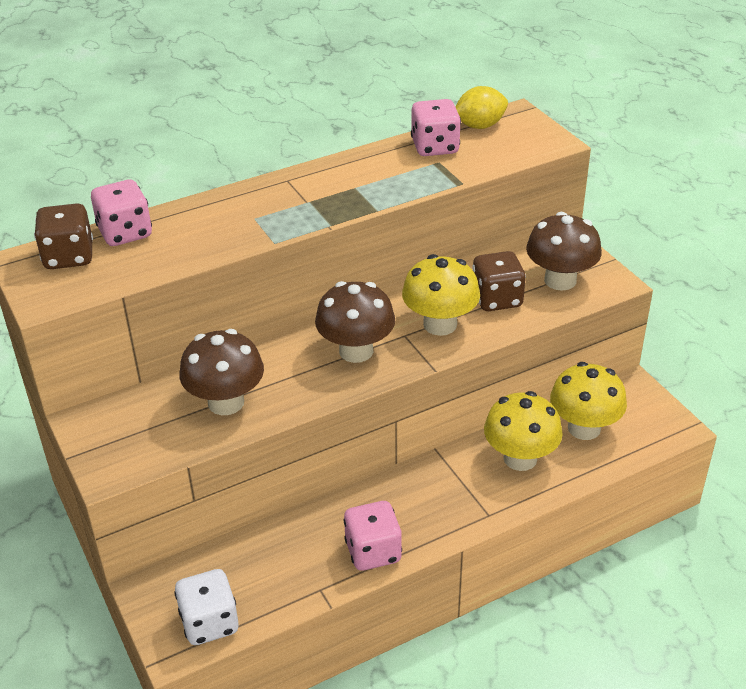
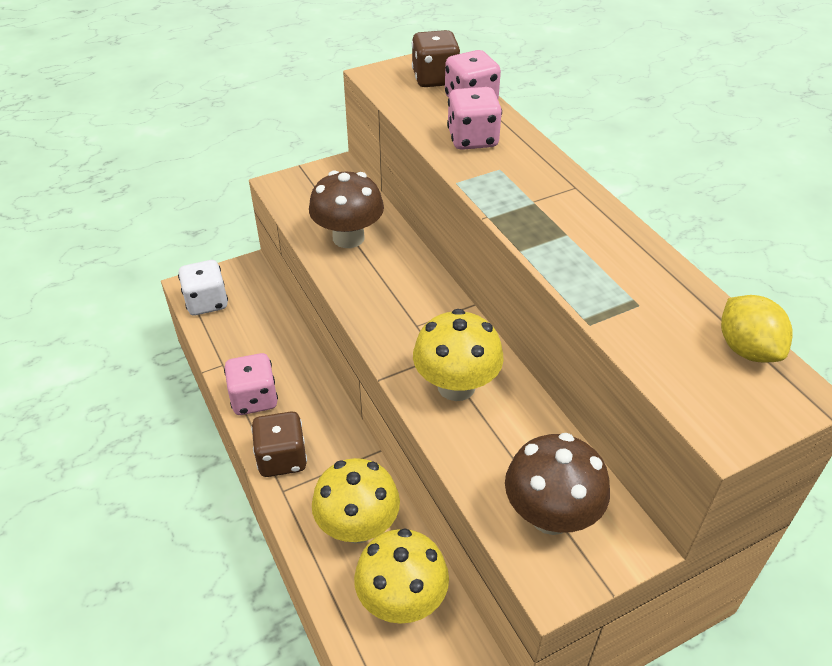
camera: 90 degrees right, 5 degrees up
(356, 351) = (413, 318): brown mushroom -> none
(435, 147) = (674, 302): pink dice -> pink dice (472, 139)
(497, 299) = (505, 442): brown dice -> brown dice (282, 458)

